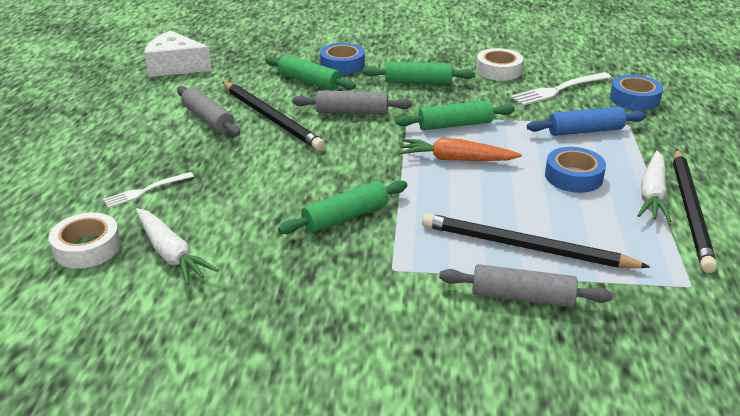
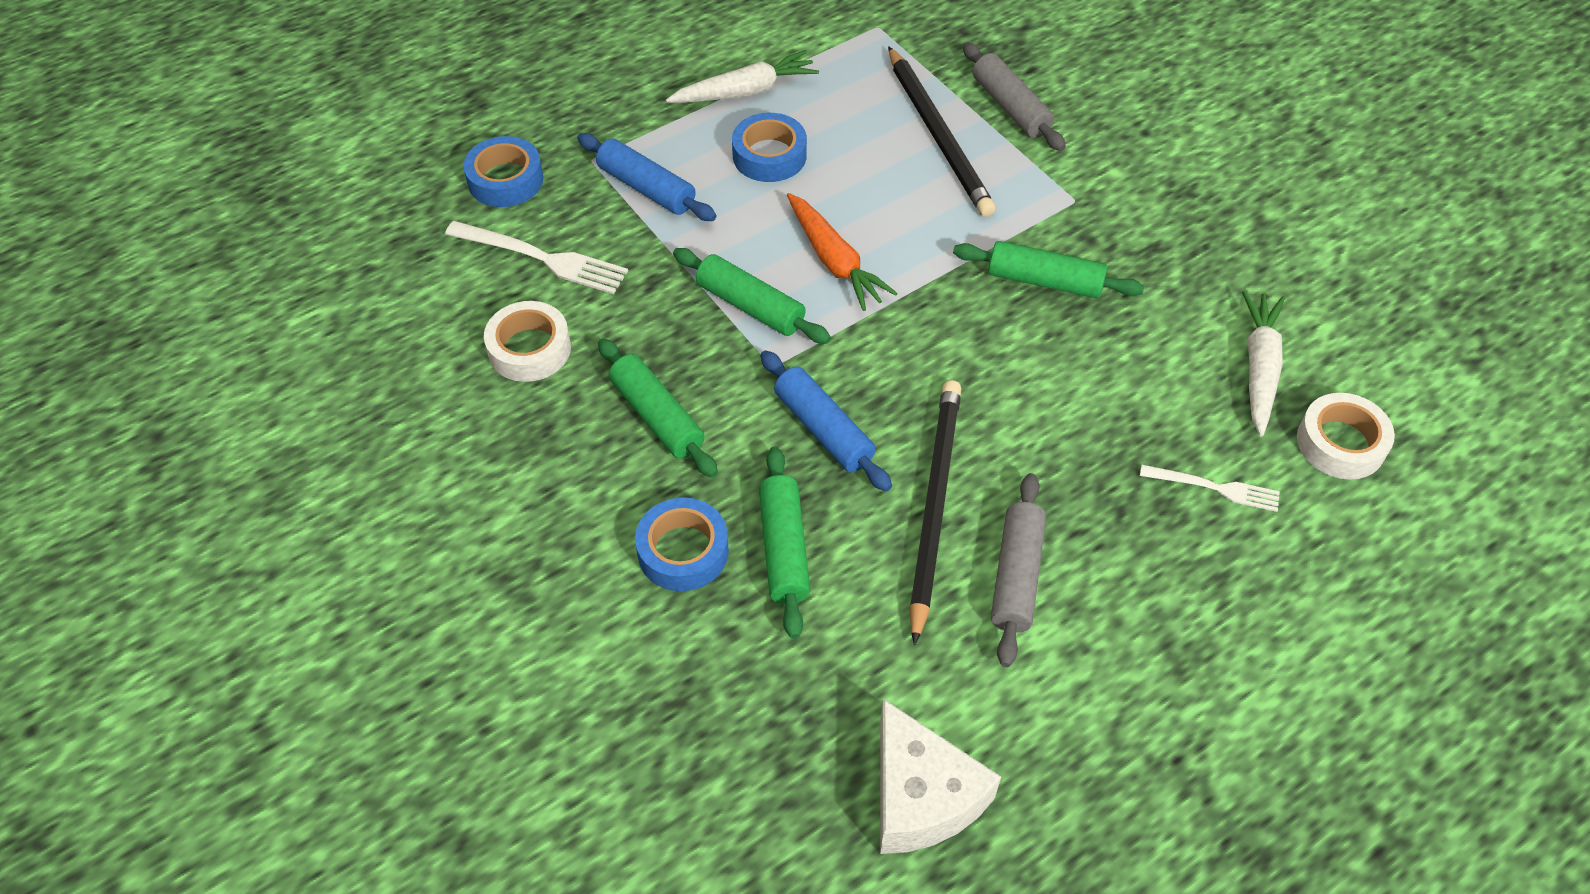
camera: 130 degrees left, 20 degrees up
(352, 112) = (823, 429): grey rolling pin -> blue rolling pin
(690, 211) = (750, 59): black pencil -> none

